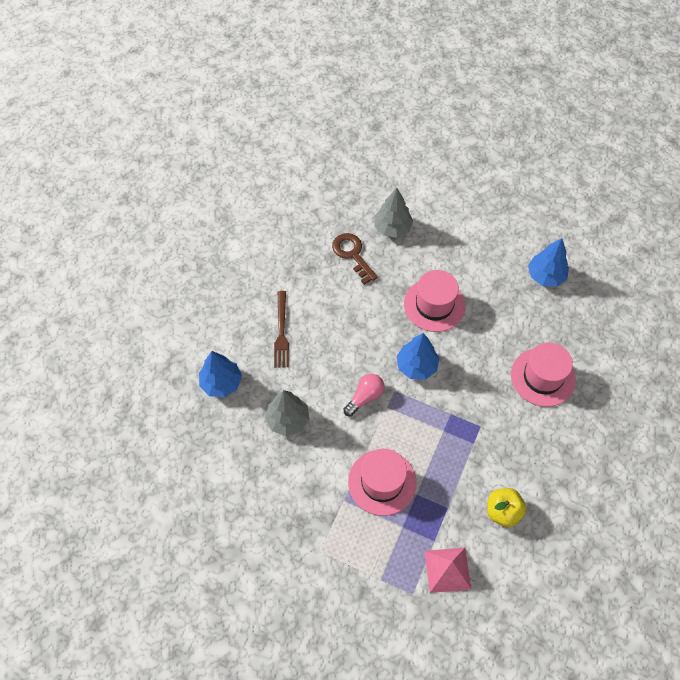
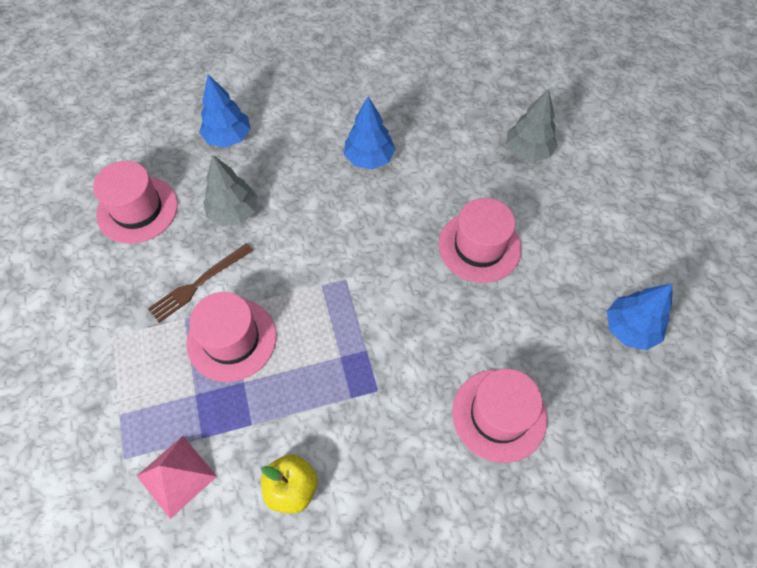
camera: 50 degrees right, 0 degrees up
(230, 477) = (137, 209): none -> pink hat
(281, 332) = (322, 144): brown fork -> brown fork (198, 284)
(352, 254) = (462, 140): brown key -> none
(365, 397) = (315, 258): pink light bulb -> none
(416, 366) = (392, 279): blue tree -> blue tree (369, 158)

